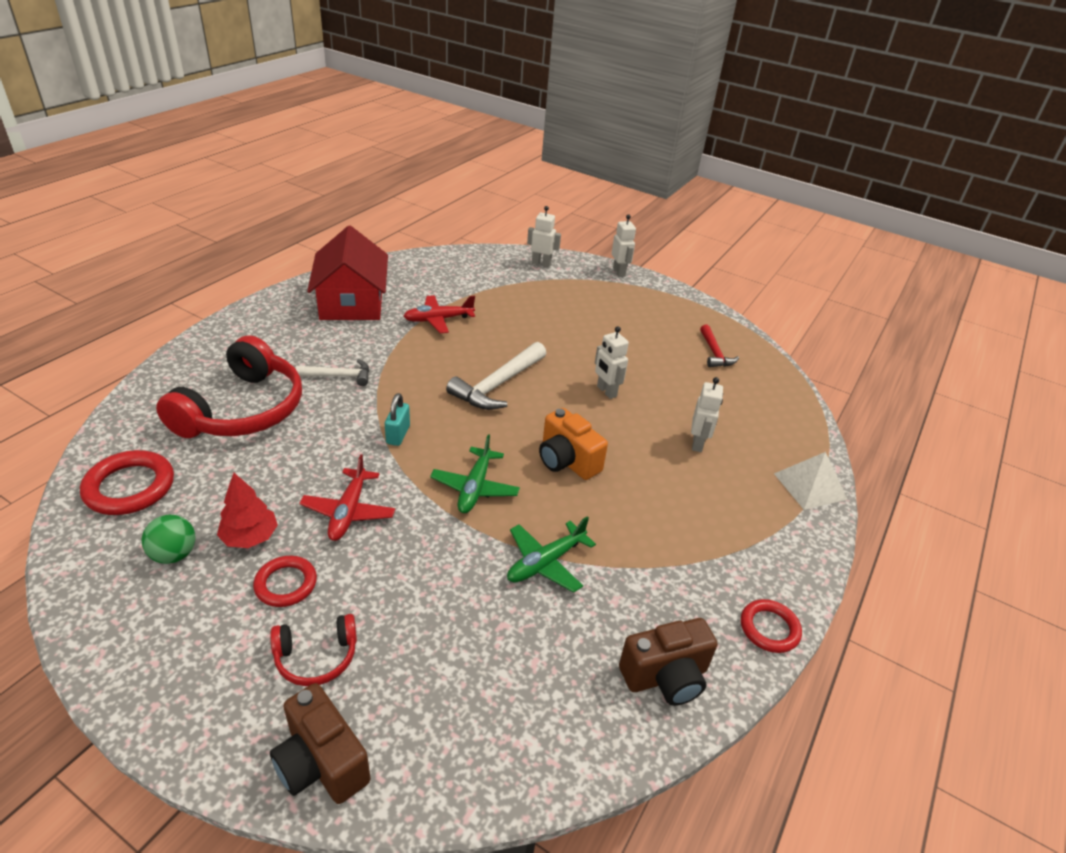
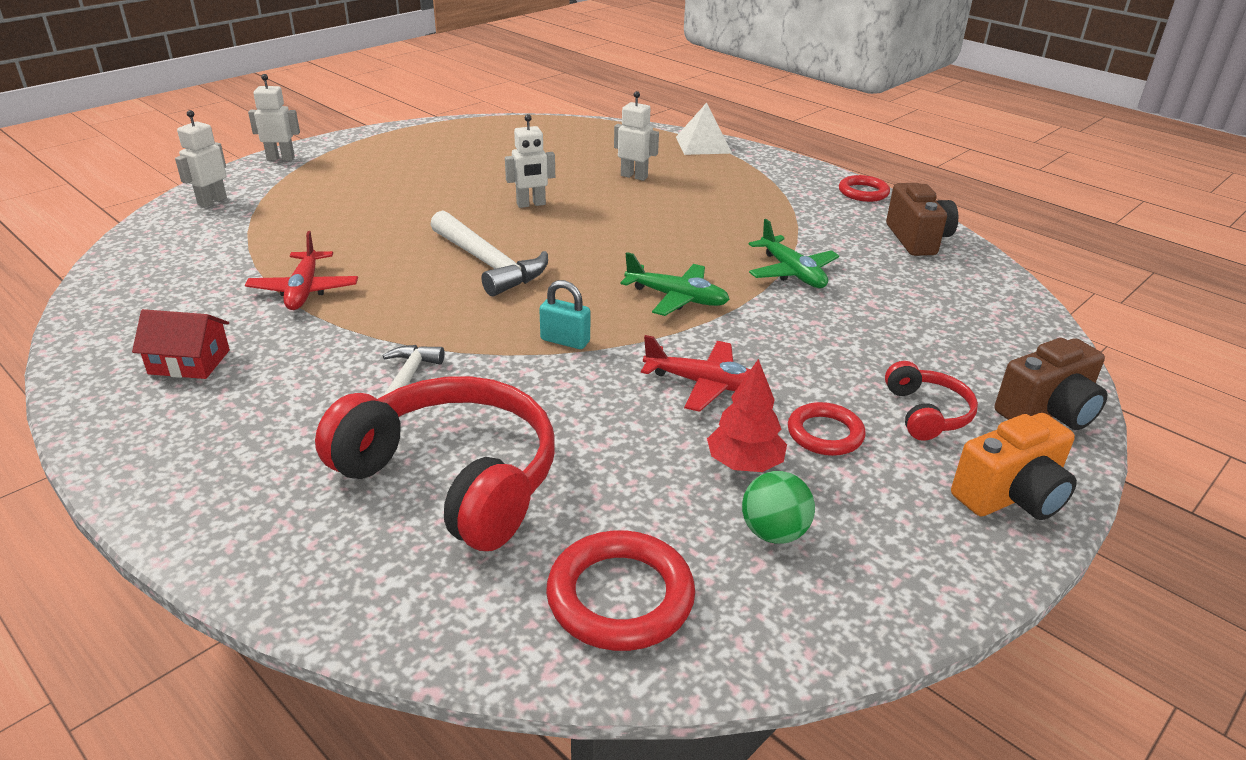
camera: 75 degrees left, 5 degrees down
(352, 302) = (189, 362): red house -> red house, size x0.50
(567, 461) = (644, 242): orange camera -> orange camera (1011, 496)
(714, 353) = (488, 142): red hammer -> none

